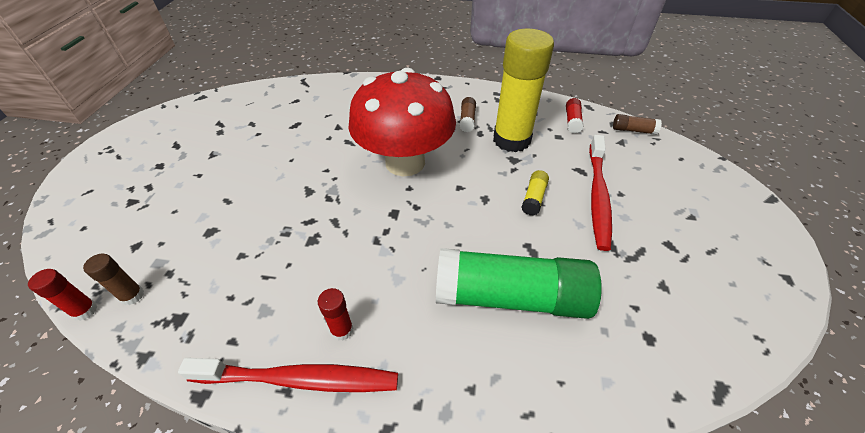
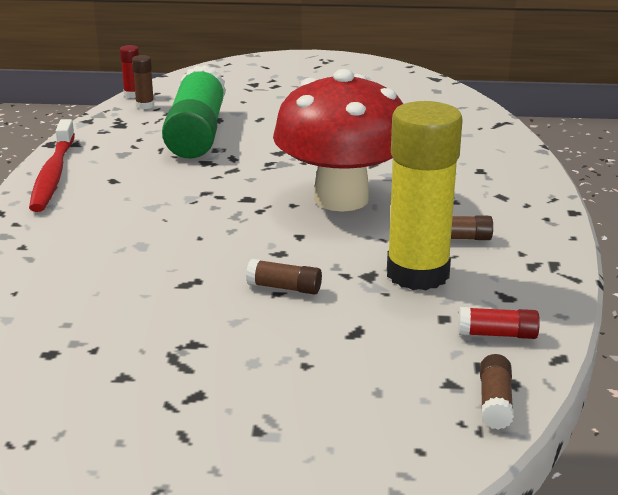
camera: 85 degrees right, 20 degrees down
(342, 330) = (96, 186): red glue stick -> none
(510, 297) = (120, 267): green glue stick -> green glue stick (197, 133)
(534, 198) = (284, 287): yellow glue stick -> brown glue stick
(597, 196) = (295, 341): red toothbrush -> none

